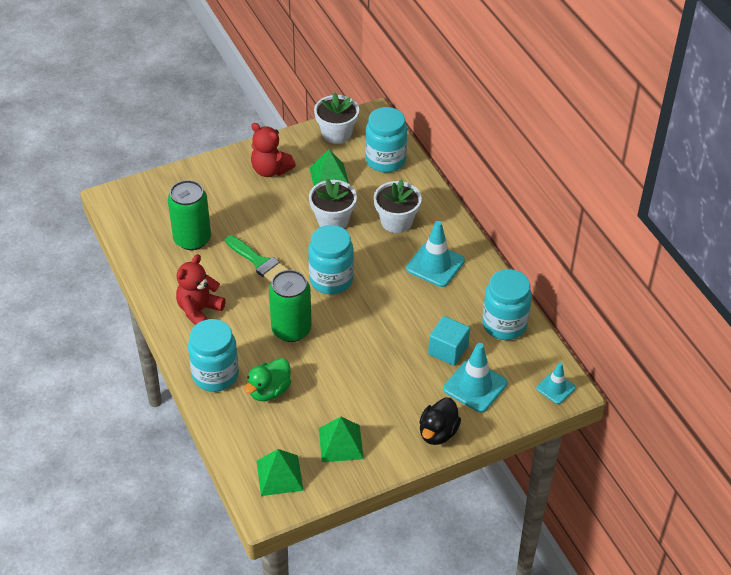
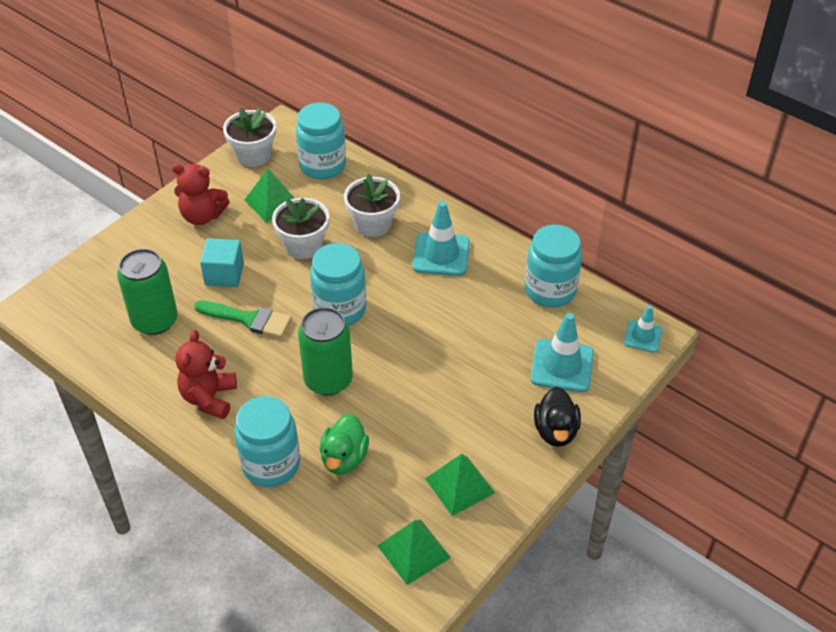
camera: 25 degrees left, 0 degrees up
(448, 350) = (510, 338): turquoise cube -> turquoise cube (224, 274)

